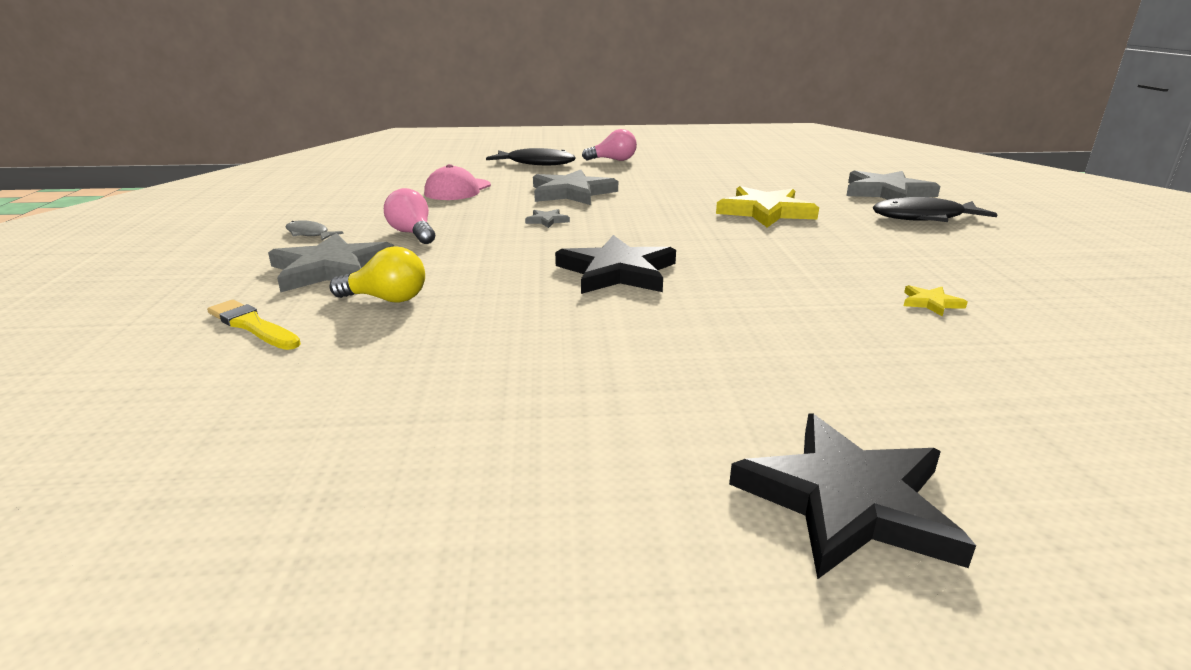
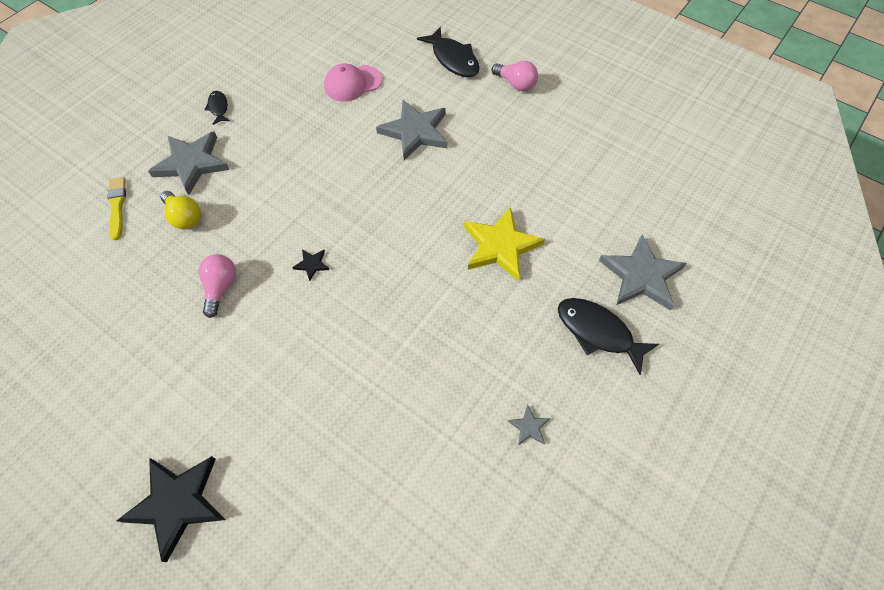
camera: 40 degrees right, 35 degrees up
(309, 234) = (218, 108): grey fish -> black fish
(412, 234) = (265, 141): pink light bulb -> pink light bulb (221, 287)
(547, 220) = (351, 169): grey star -> grey star (529, 427)
(617, 272) = (312, 264): black star -> black star, size x0.43
(931, 303) = (422, 423): yellow star -> none

